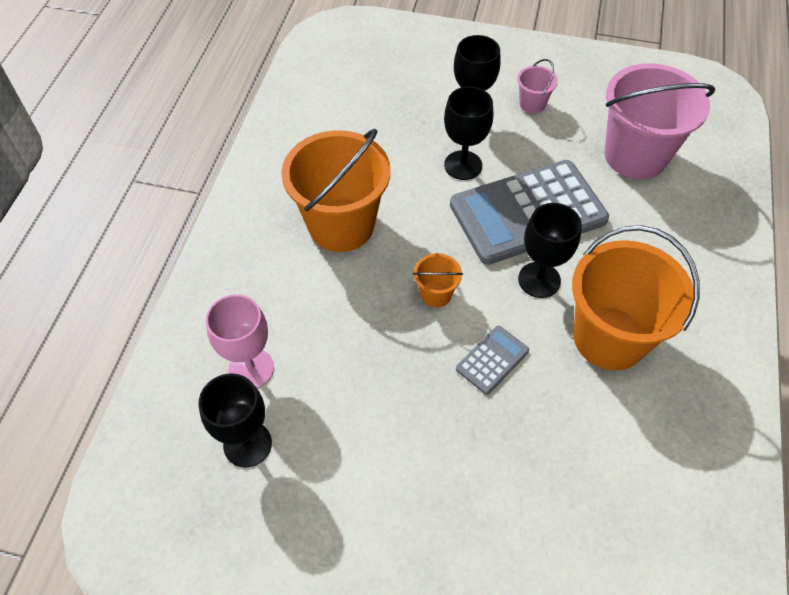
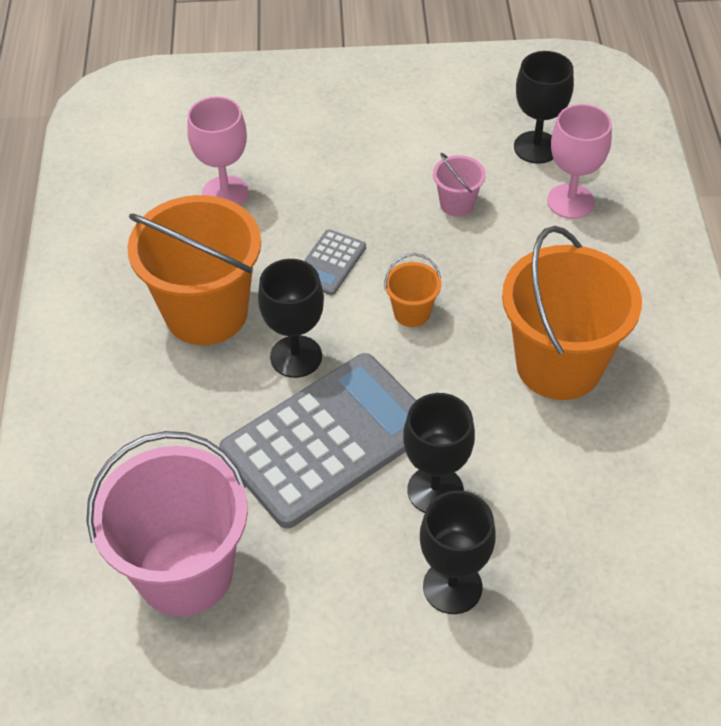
camera: 165 degrees right, 5 degrees down
(532, 104) = (360, 634): pink bucket -> pink bucket (457, 204)
(580, 472) = (225, 193): none -> pink goblet

